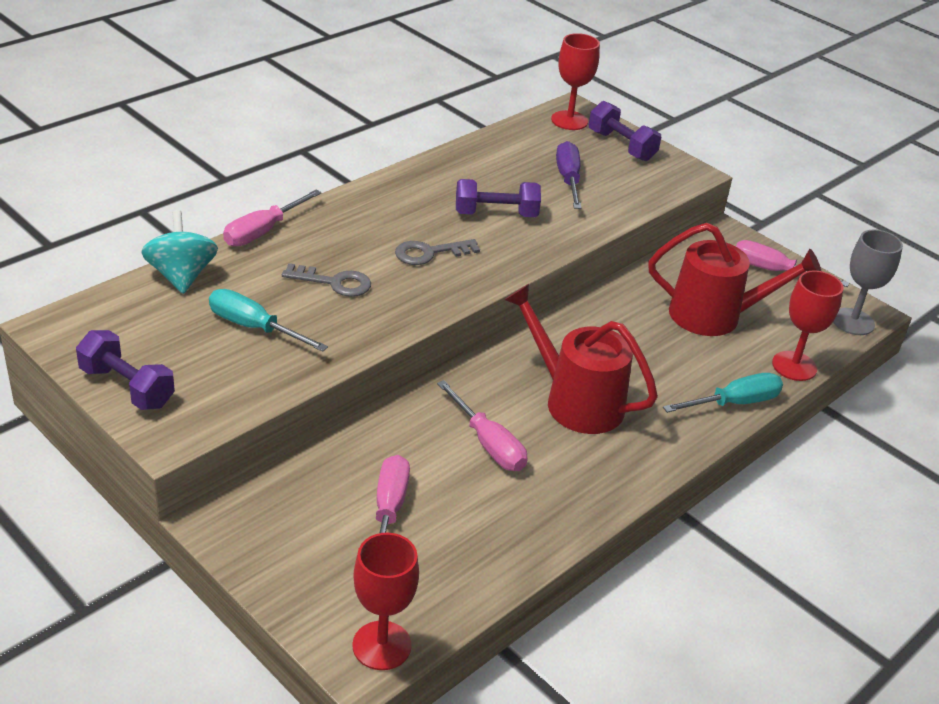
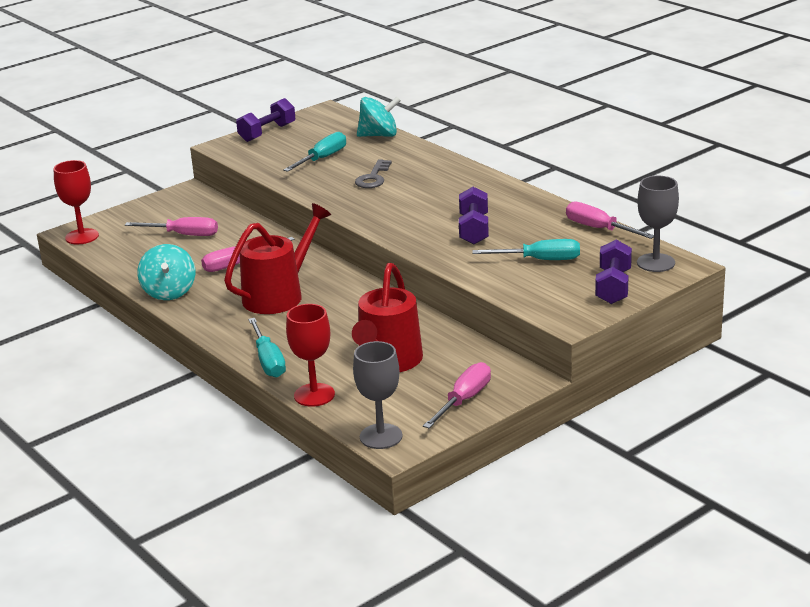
camera: 100 degrees right, 10 degrees down
(263, 231) = (435, 153): pink screwdriver -> pink screwdriver (599, 229)
(430, 253) = (413, 207): grey key -> none
(568, 179) = (540, 260): purple screwdriver -> turquoise screwdriver
(569, 120) = (655, 263): red goblet -> grey goblet
(574, 508) = (169, 292): none -> turquoise spinning top
(621, 146) = (613, 287): purple dumbbell -> purple dumbbell turned 45 degrees counterclockwise

